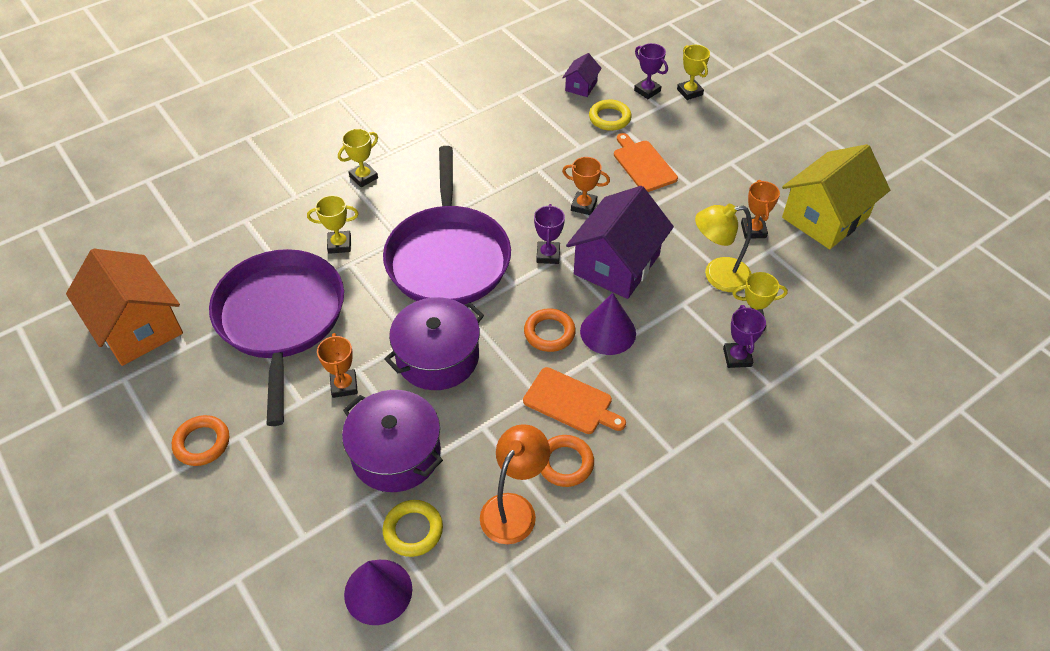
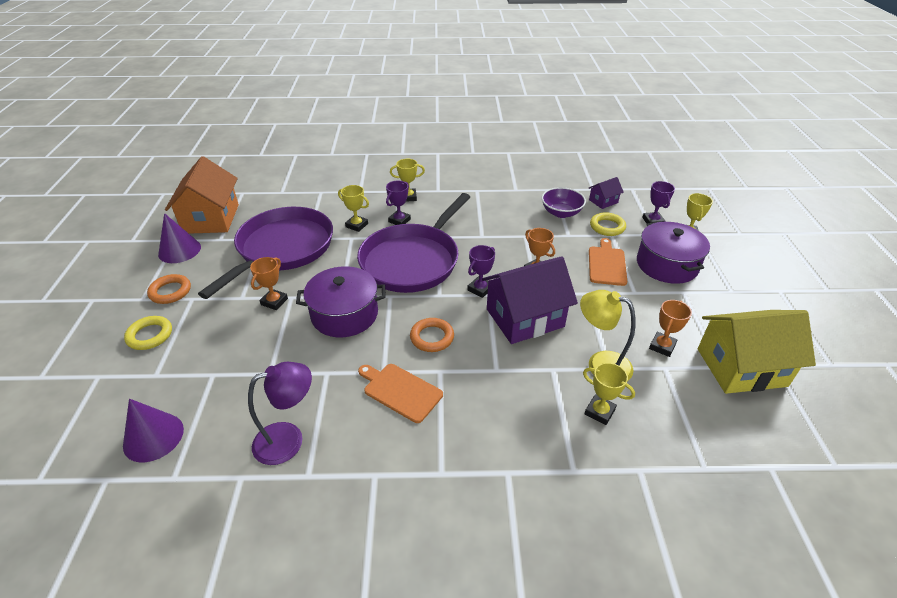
camera: 35 degrees right, 10 degrees down
(396, 453) = (258, 357): purple pot -> purple pot (667, 265)
(413, 530) = (215, 412): yellow ring -> yellow ring (150, 335)
(514, 508) = (289, 439): orange lamp -> purple lamp
(551, 121) = (561, 213): none -> purple bowl
(565, 463) = (354, 430): orange ring -> none
(571, 402) = (400, 391): orange cutting board -> orange cutting board turned 150 degrees clockwise
(608, 332) = (474, 358): purple cone -> purple cone (179, 250)
(737, 357) = (563, 432): purple trophy -> purple trophy (399, 220)

